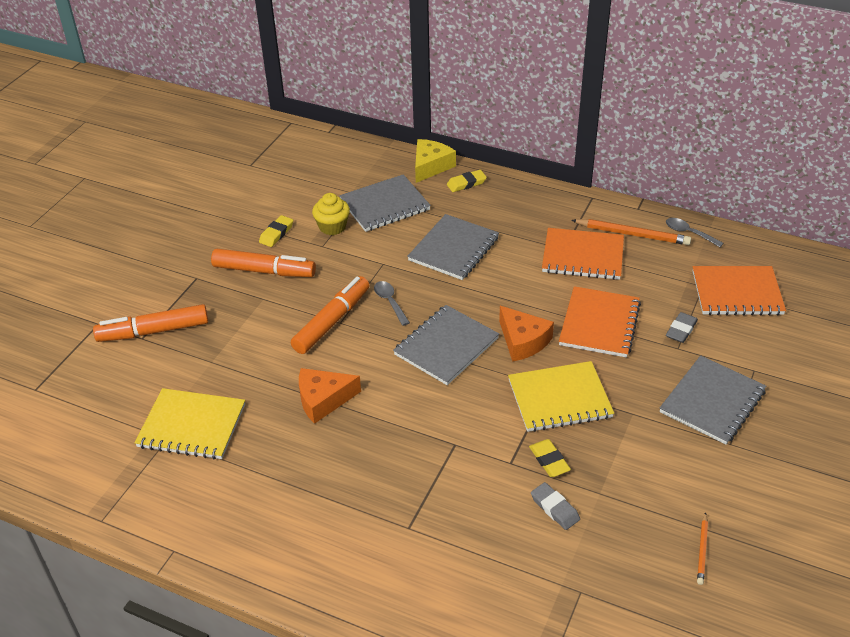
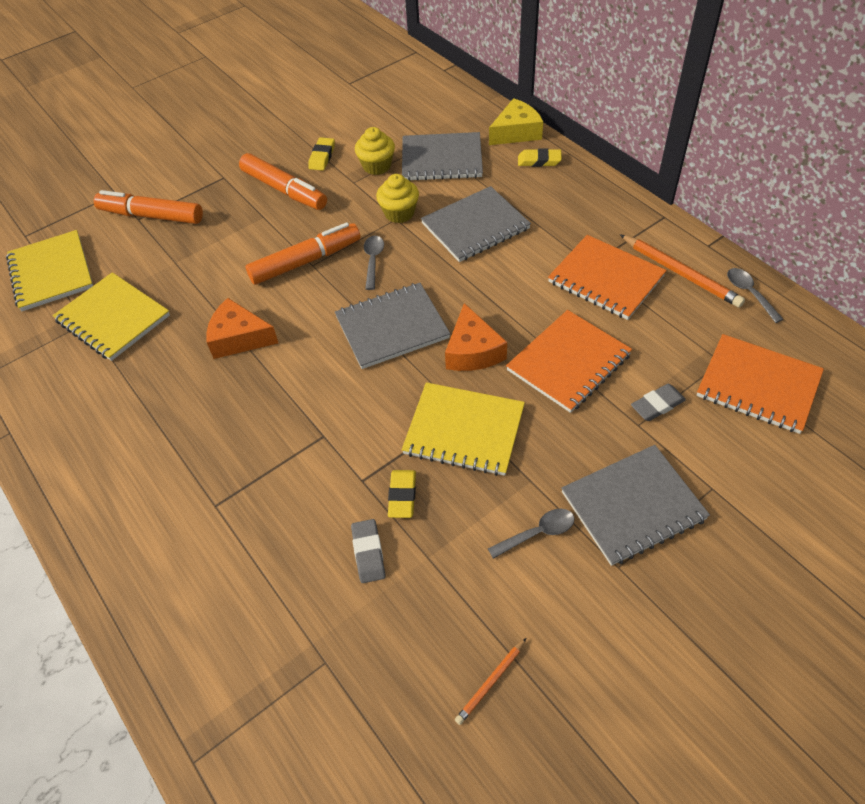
camera: 30 degrees right, 10 degrees up
(94, 410) = (51, 272): none -> yellow notebook
(276, 233) = (322, 157): yellow eraser -> yellow eraser turned 45 degrees counterclockwise
(382, 258) = (399, 213): none -> yellow cupcake
(663, 445) = (538, 533): none -> grey spoon

